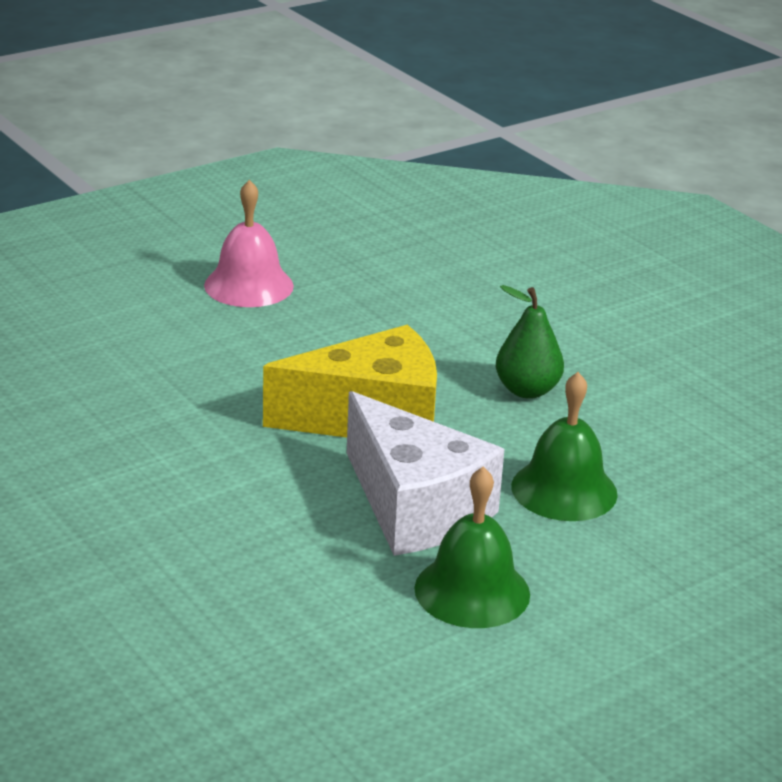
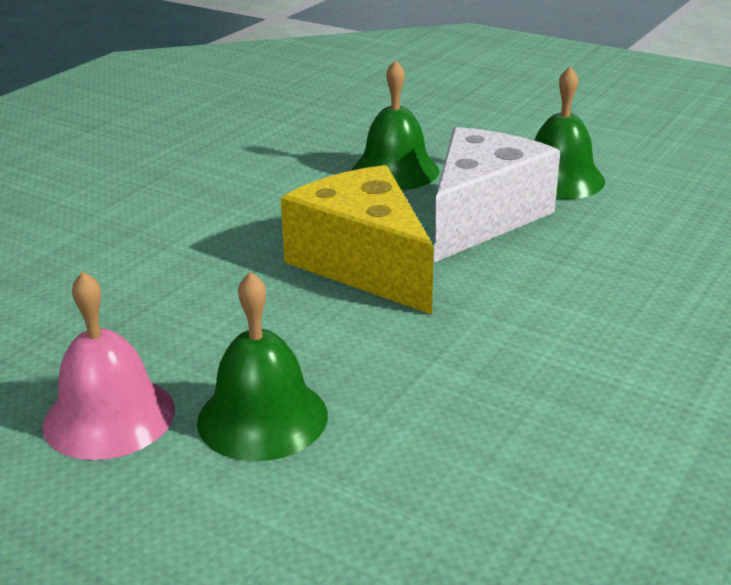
camera: 110 degrees left, 0 degrees up
(197, 332) = (262, 417): none -> green bell
(527, 390) = (251, 207): green pear -> none

